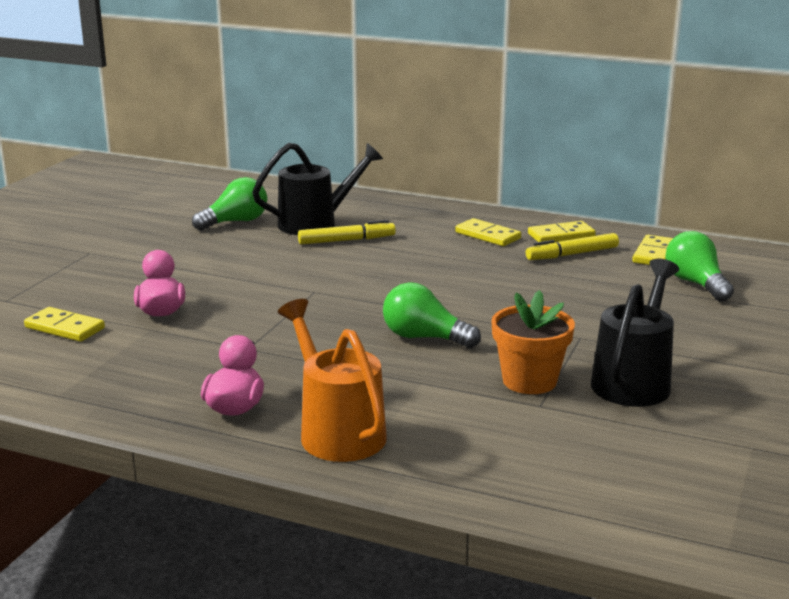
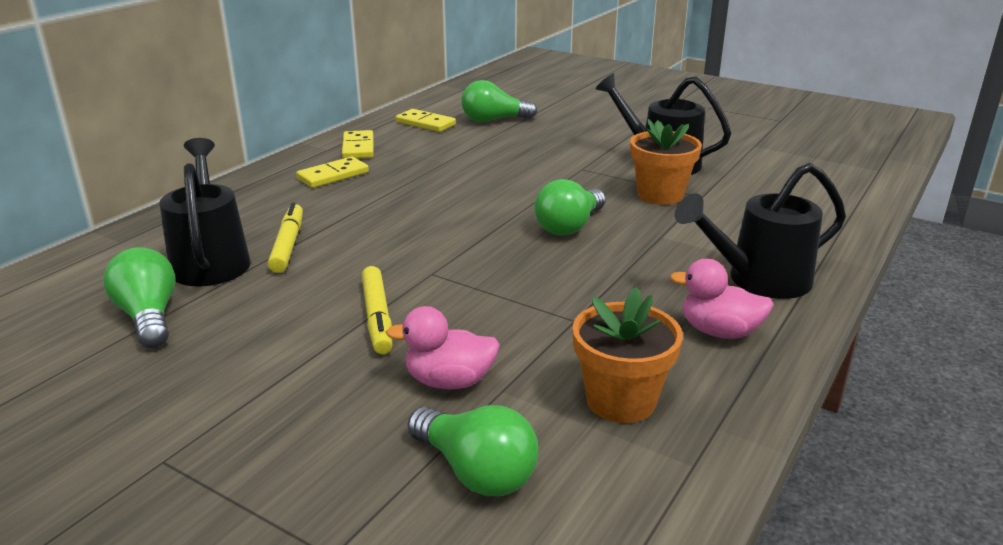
camera: 80 degrees left, 5 degrees up
(64, 328) = (476, 472): yellow domino -> green light bulb
(135, 369) = (621, 400): none -> orange flower pot
(336, 431) = (758, 280): orange watering can -> black watering can
(572, 254) = (407, 149): yellow marker -> yellow marker (377, 317)

